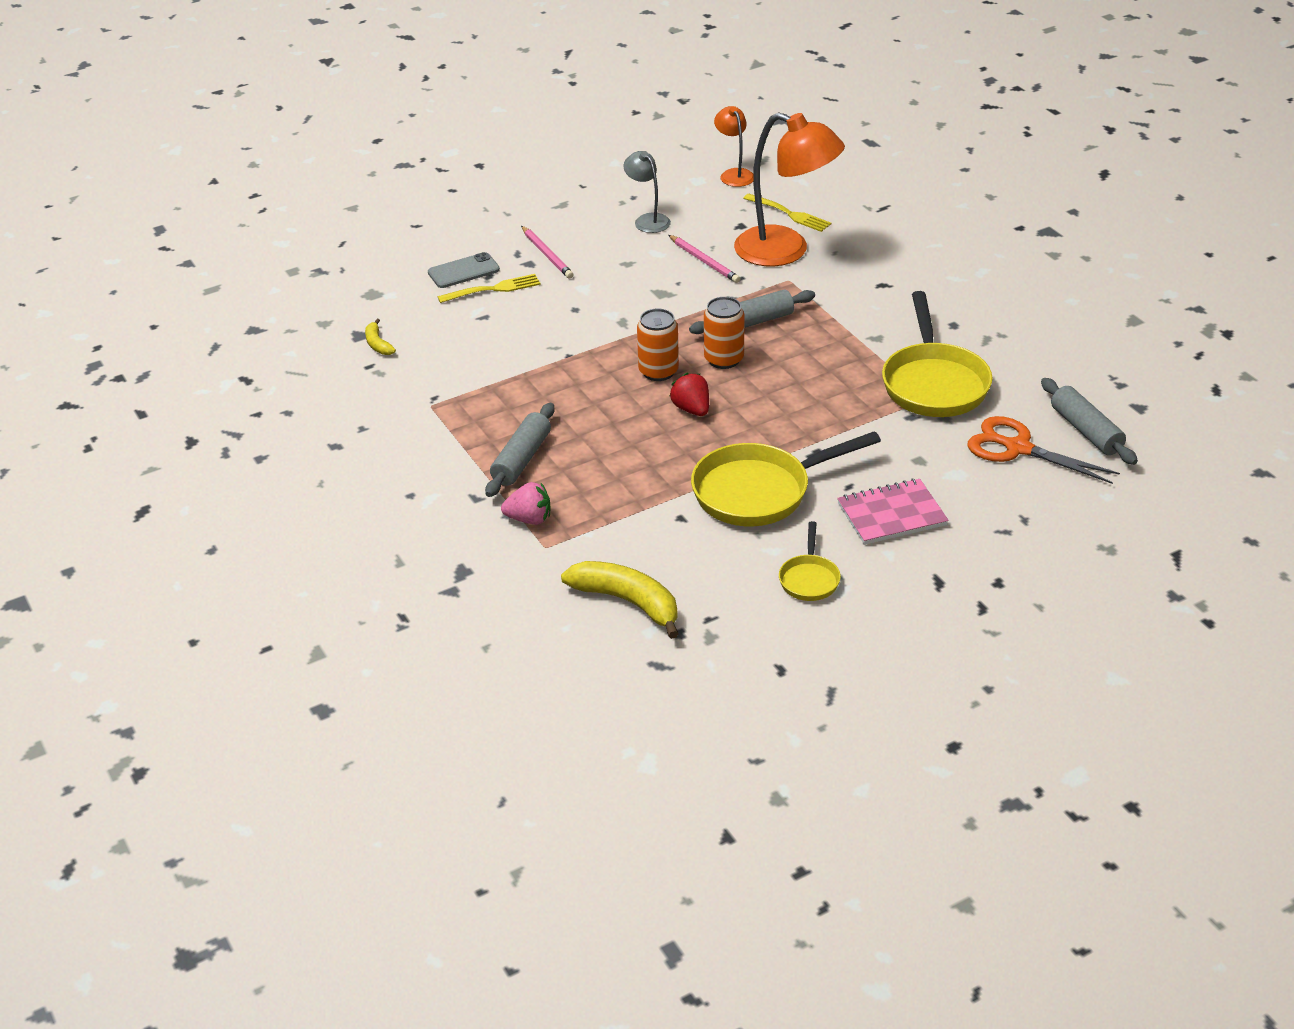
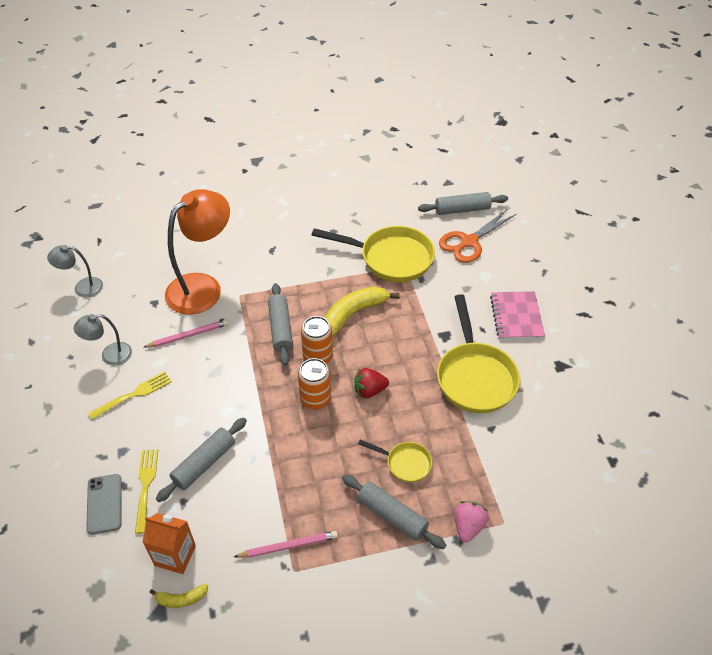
camera: 75 degrees left, 10 degrees up
(422, 328) = (175, 555): none -> orange carton
(535, 317) = (204, 463): none -> grey rolling pin
(547, 254) = (117, 435): pink pencil -> pink pencil (288, 546)
(628, 602) = (576, 483): yellow banana -> yellow banana (354, 313)
(734, 174) = (82, 287): orange lamp -> grey lamp
(789, 214) = (156, 272): yellow fork -> yellow fork (133, 395)
(809, 579) = (570, 375): yellow pan -> yellow pan (405, 463)

